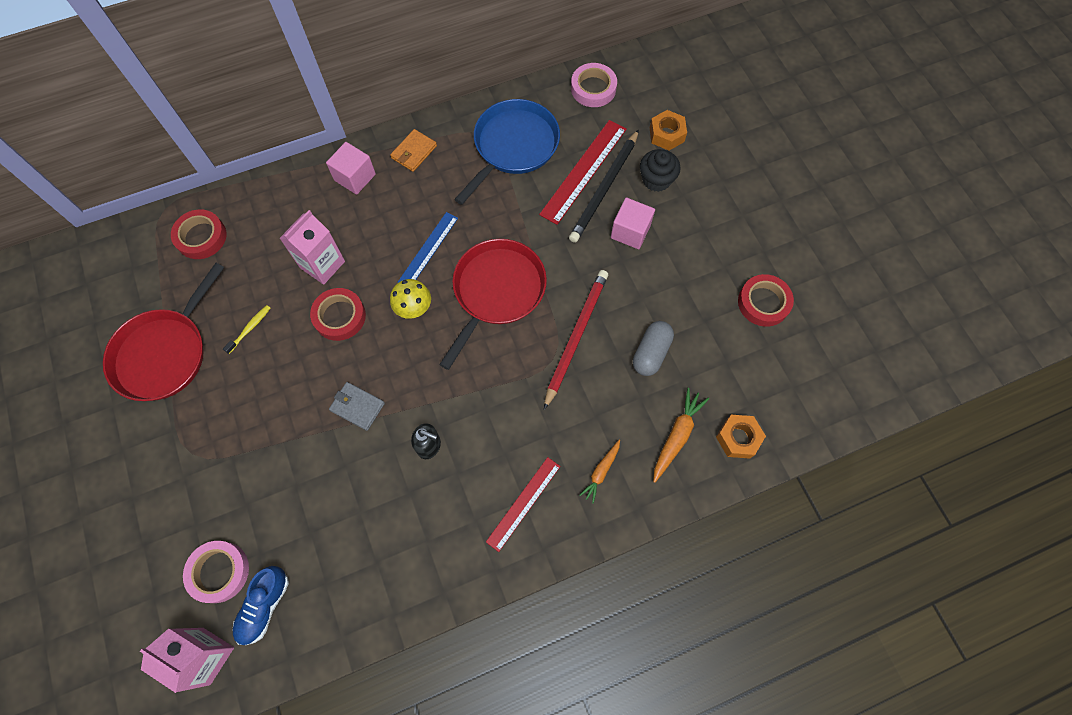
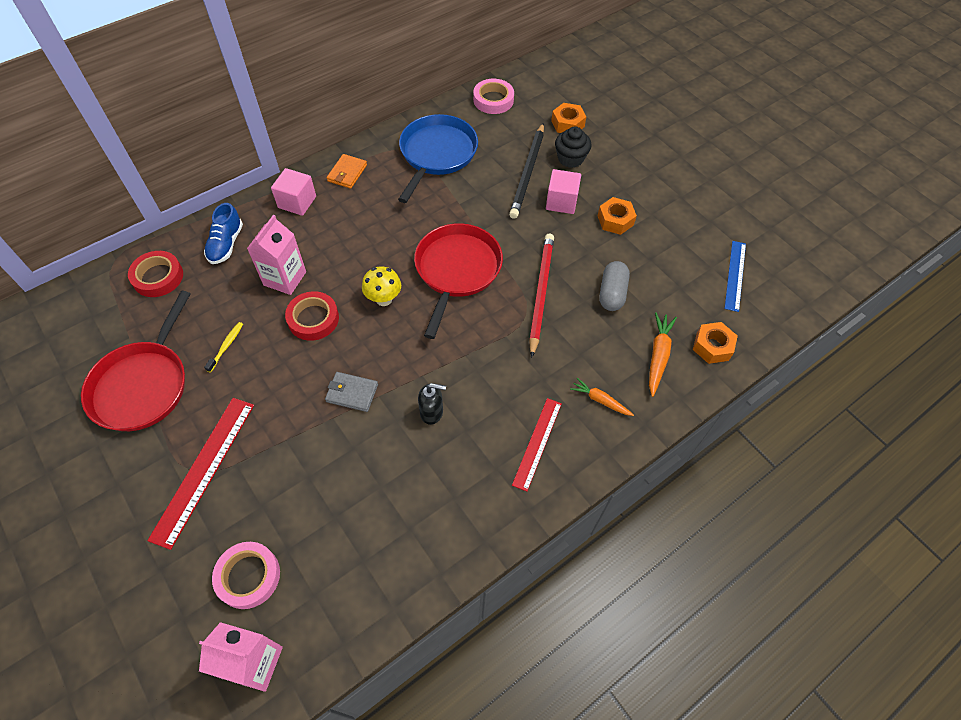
camera: 15 degrees left, 10 degrees down
(264, 606) = (305, 598): blue shoe -> blue shoe (226, 244)
(428, 249) = (383, 248): blue ruler -> blue ruler (735, 275)
(584, 171) = (505, 162): red ruler -> red ruler (204, 469)
(601, 472) = (600, 400): orange carrot -> orange carrot turned 105 degrees clockwise
(682, 266) = (615, 220): none -> orange nut
(763, 303) = (694, 235): red tape -> none

